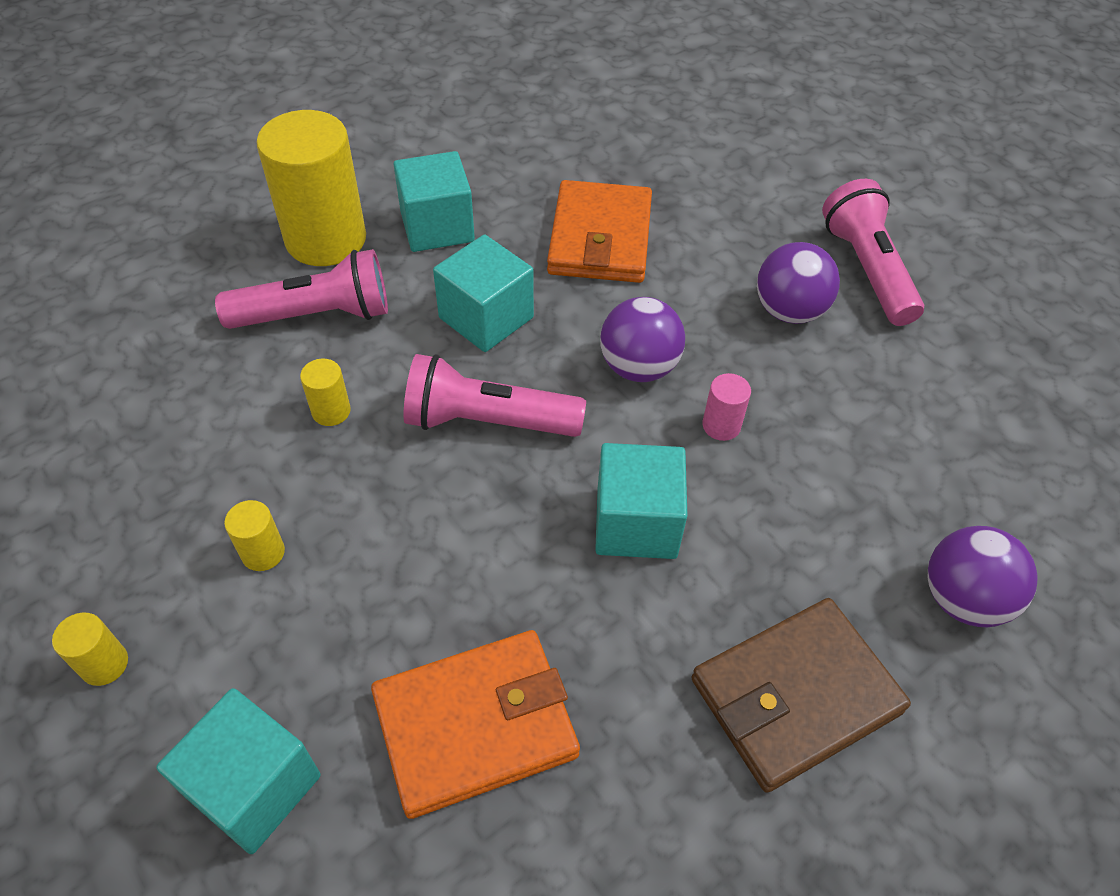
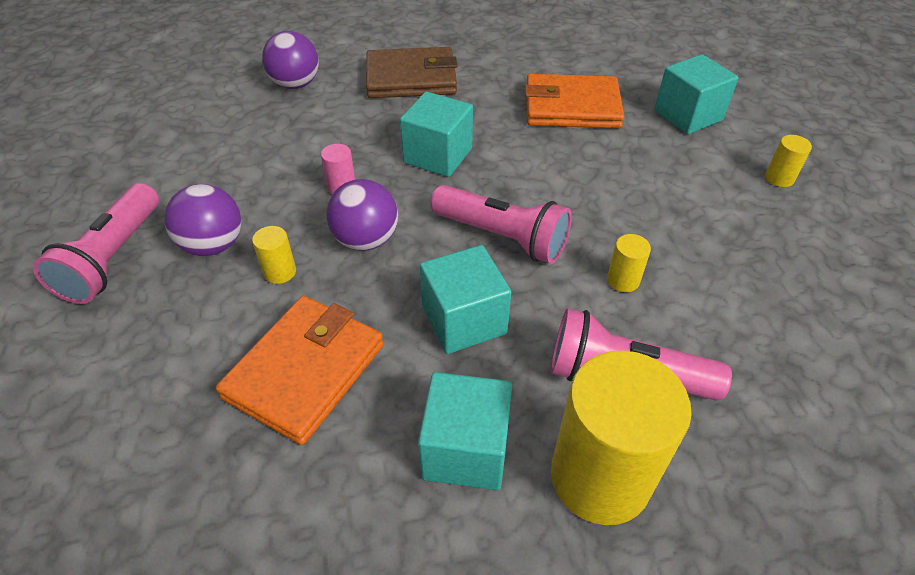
camera: 155 degrees left, 5 degrees down
(263, 553) = (682, 204): yellow cylinder -> yellow cylinder (280, 272)

